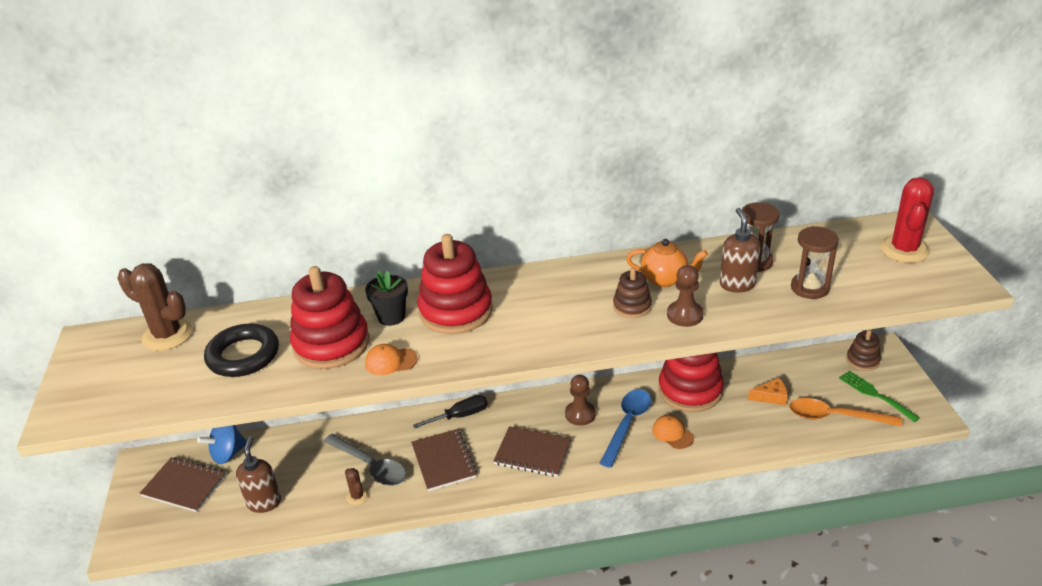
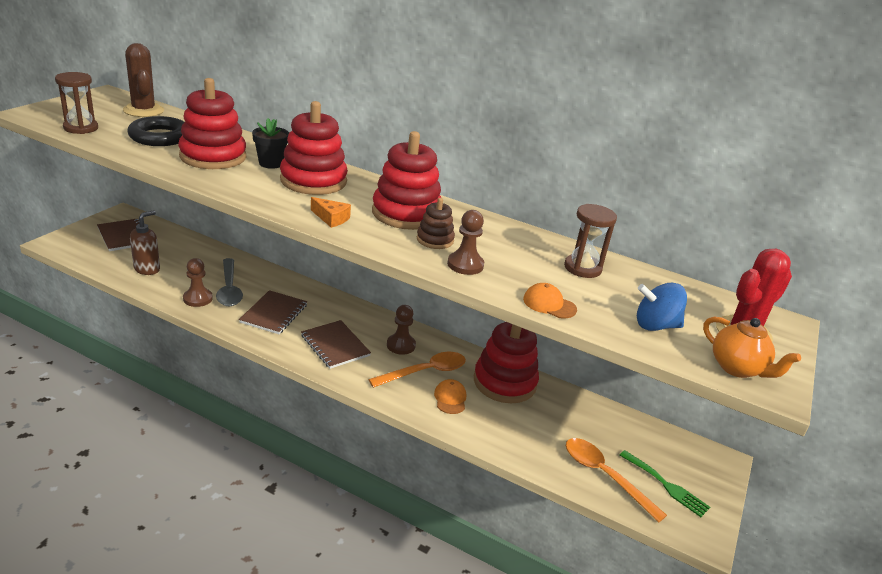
camera: 30 degrees right, 5 degrees down
(228, 454) = (167, 236): blue spinning top -> blue spinning top (655, 325)
(357, 496) = (197, 299): brown cactus -> brown pawn
(390, 361) = (227, 181): orange cap -> orange cap (549, 304)
(460, 416) = (322, 297): black screwdriver -> none
(574, 295) = (406, 213): none -> red stacking toy
(627, 424) = (425, 372): blue spoon -> orange spoon
(665, 279) = (489, 240): orange teapot -> orange teapot (737, 368)
(737, 284) = (542, 272): brown soap dispenser -> none
(771, 397) = (566, 427): orange cheese -> orange cheese (331, 218)
(809, 288) = (602, 306): brown hourglass -> brown hourglass (81, 128)
(862, 360) = (689, 456): brown stacking toy -> none
(875, 394) = (666, 485): green fork -> green fork turned 135 degrees clockwise

